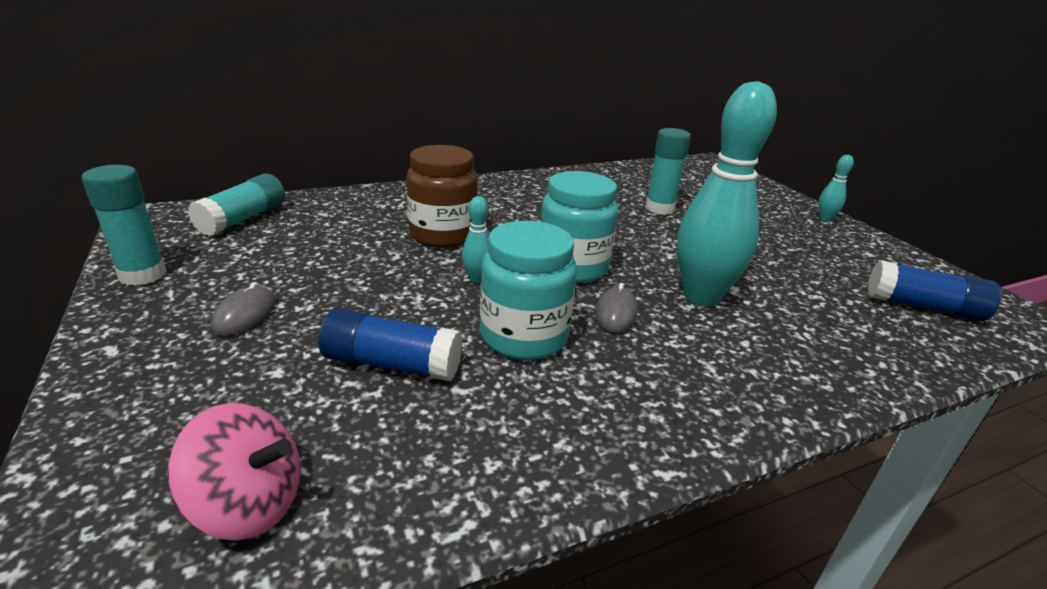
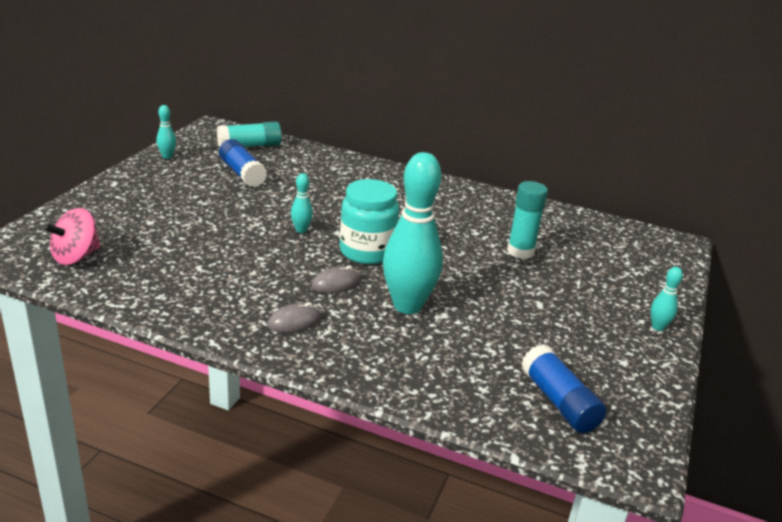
camera: 45 degrees right, 0 degrees up
(143, 275) = (167, 156): turquoise glue stick -> turquoise bowling pin
(245, 315) = (175, 193): grey mouse -> grey mouse (294, 321)
(248, 504) = (76, 256): pink spinning top -> pink spinning top turned 75 degrees clockwise
(392, 364) = (192, 243): blue glue stick -> blue glue stick (242, 173)
(443, 235) = (332, 200): brown jar -> none
(524, 337) = (267, 265): turquoise jar -> none

